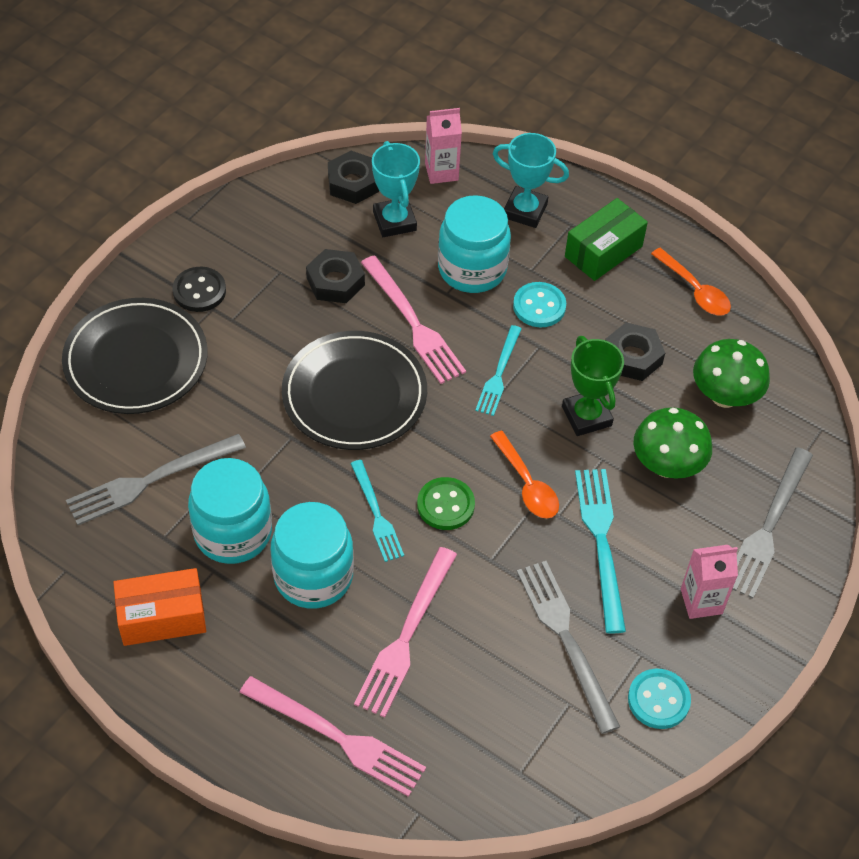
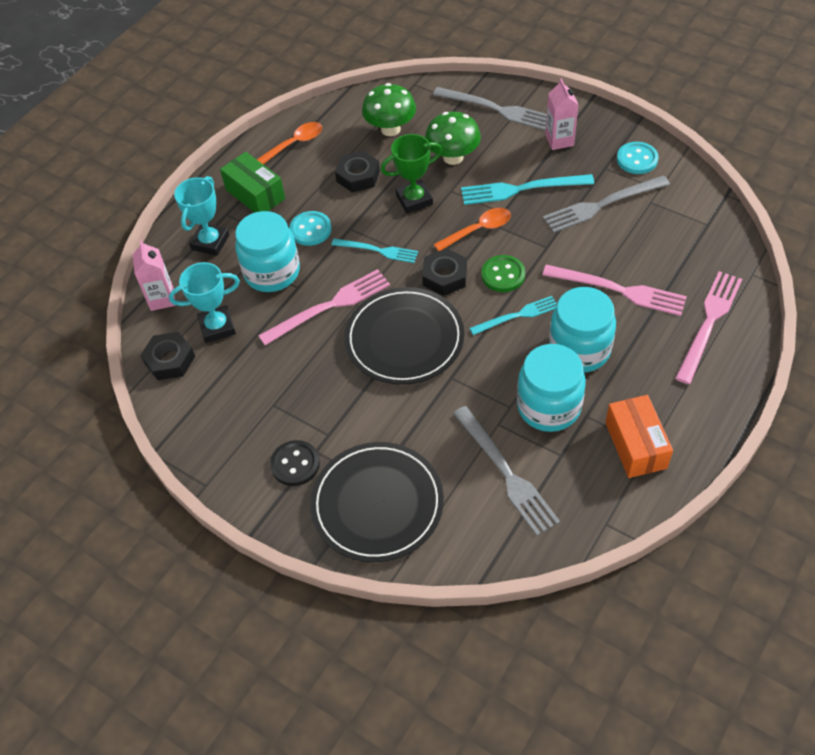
camera: 85 degrees left, 0 degrees up
(335, 281) = (285, 363): black nut -> black nut (445, 276)

